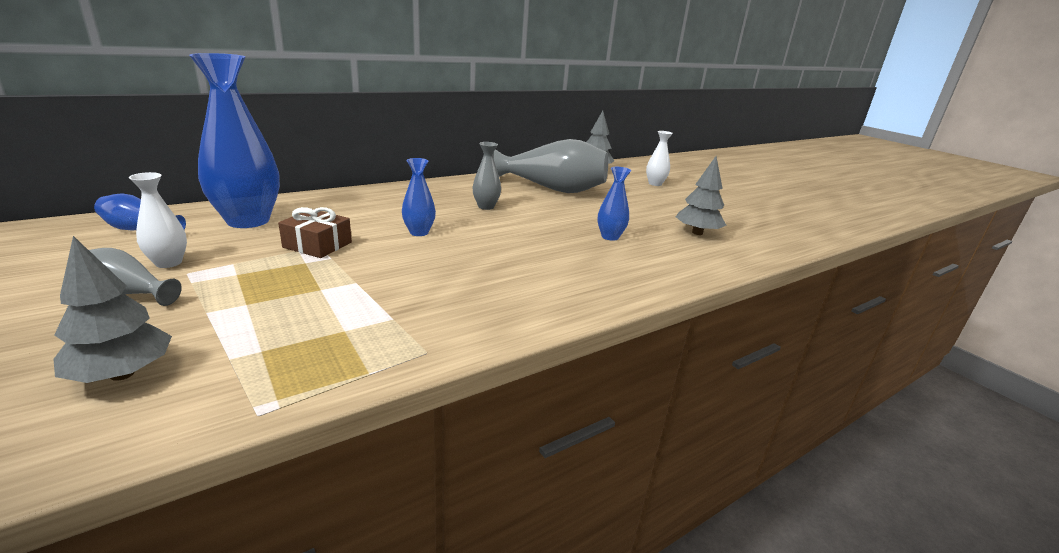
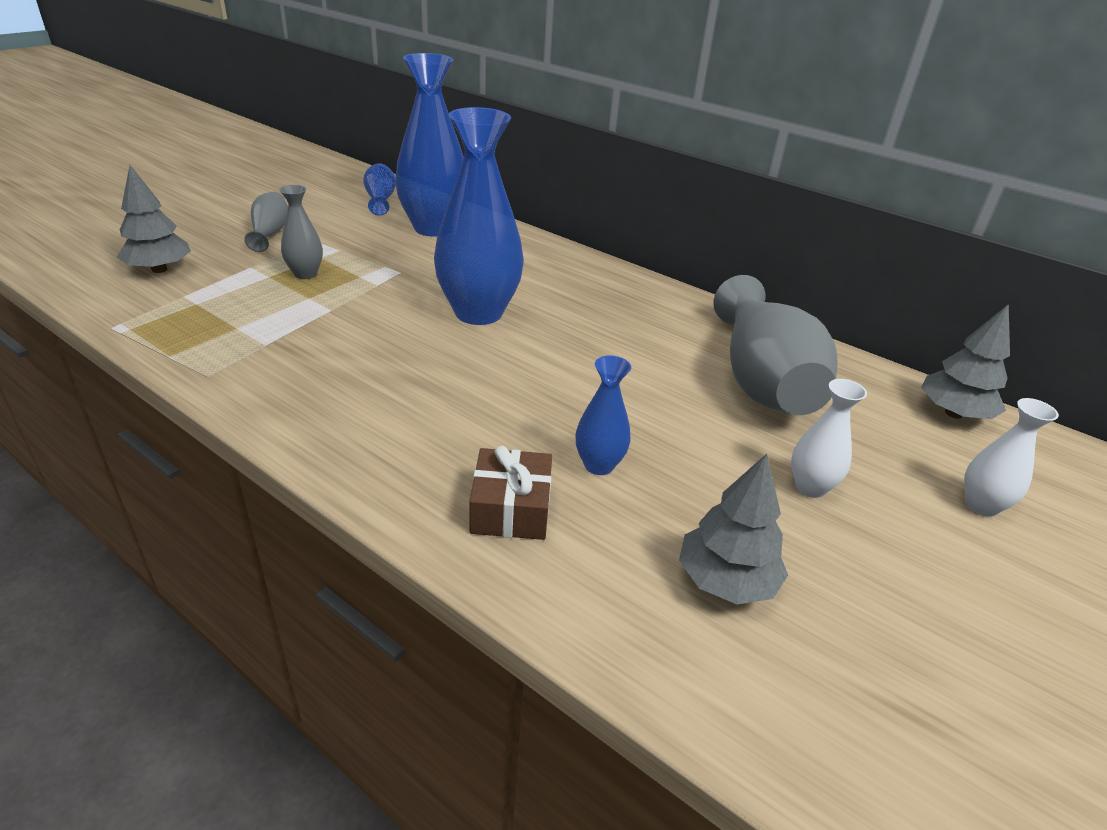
camera: 70 degrees right, 10 degrees up
(168, 263) = (326, 228): white vase -> white vase (810, 487)
(317, 245) = (403, 271): brown gift -> brown gift (511, 508)
(419, 232) = (478, 313): blue vase -> blue vase, size x2.07
(486, 207) = (610, 338): grey vase -> grey vase (305, 274)

